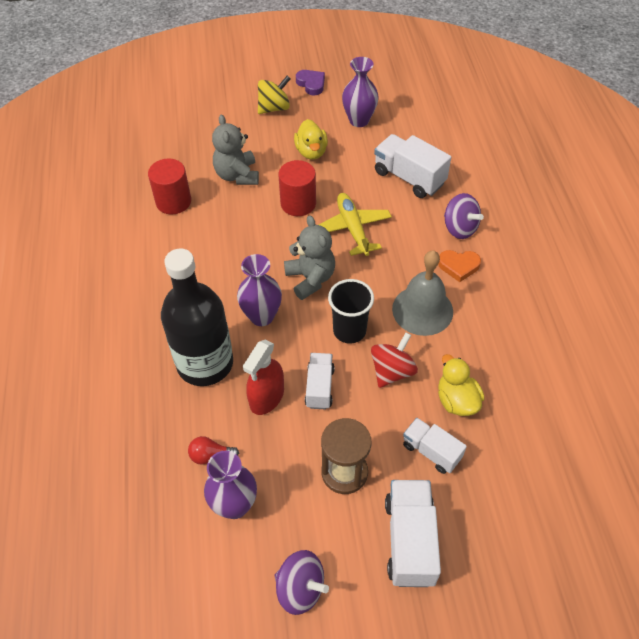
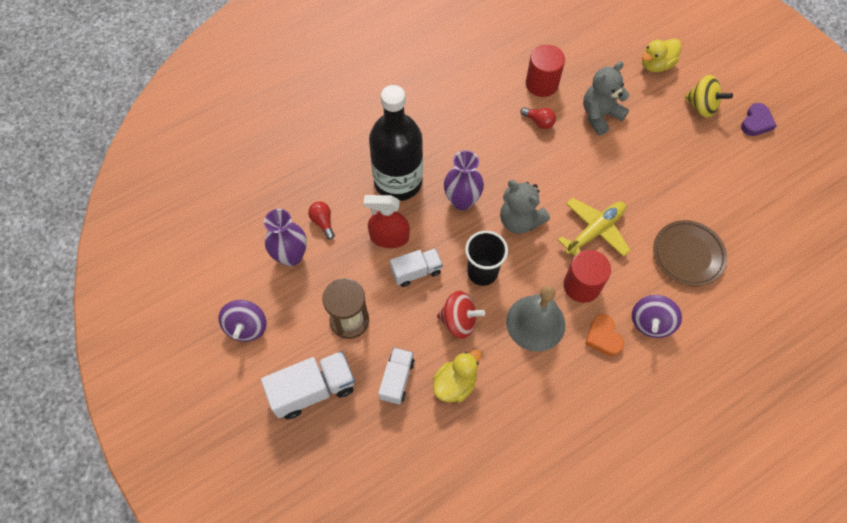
camera: 65 degrees right, 10 degrees up
(214, 221) = (539, 122): none -> red light bulb
(298, 203) = (597, 176): red cylinder -> red cylinder (582, 285)
(310, 279) = (519, 220): grey teddy bear -> grey teddy bear turned 90 degrees clockwise
(311, 152) = (666, 160): yellow duck -> yellow duck (656, 65)
(359, 120) = (735, 183): purple vase -> none
(409, 178) = (687, 255): white truck -> brown plate

